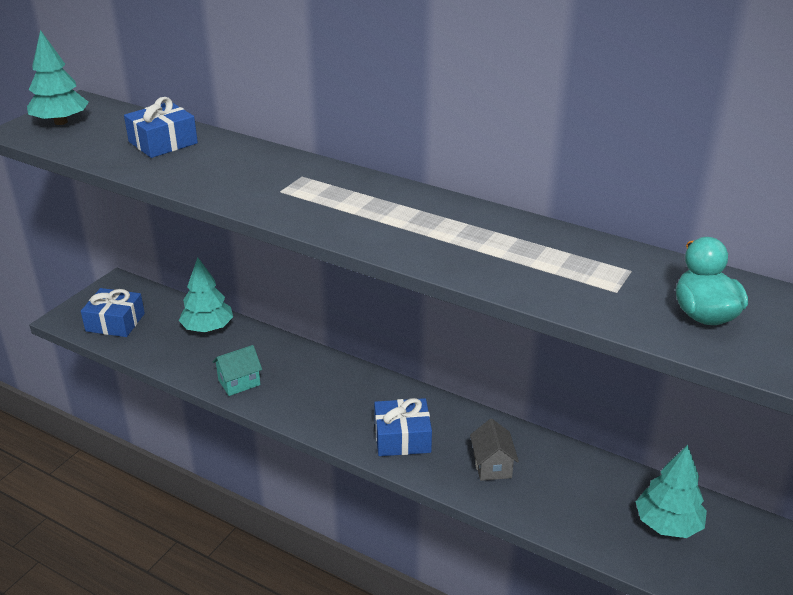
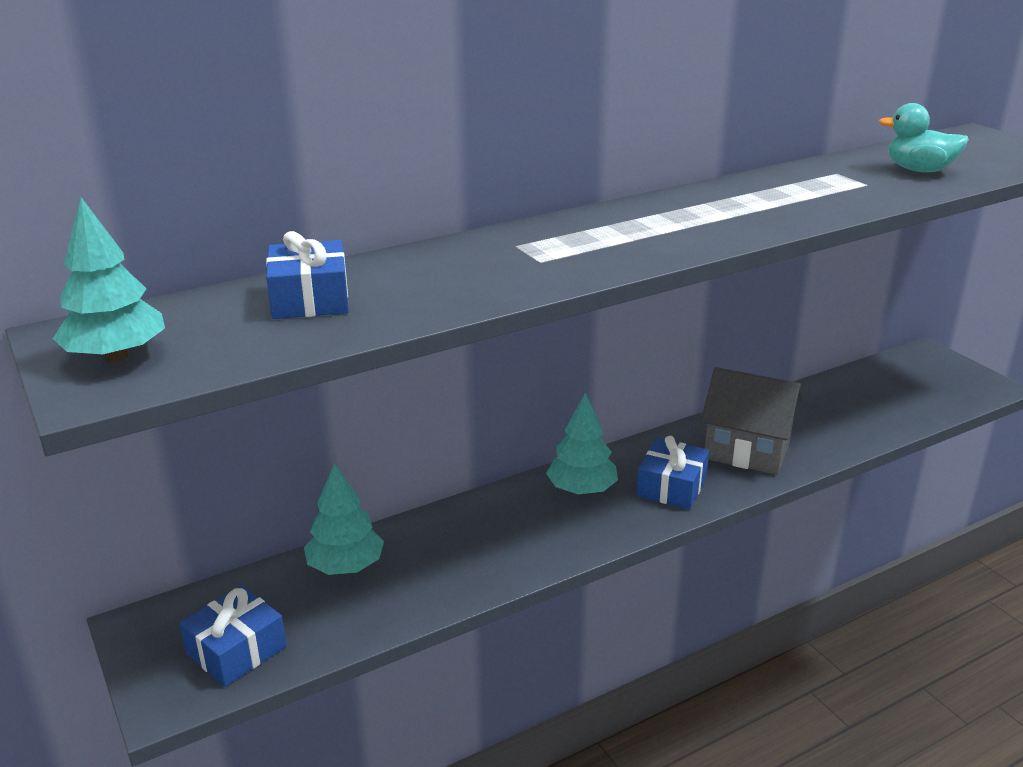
camera: 60 degrees left, 5 degrees down
(239, 382) = (484, 570): turquoise house -> none
(492, 465) = (747, 451): grey house -> grey house, size x1.85
(668, 524) = (867, 397): turquoise tree -> turquoise tree (582, 490)

